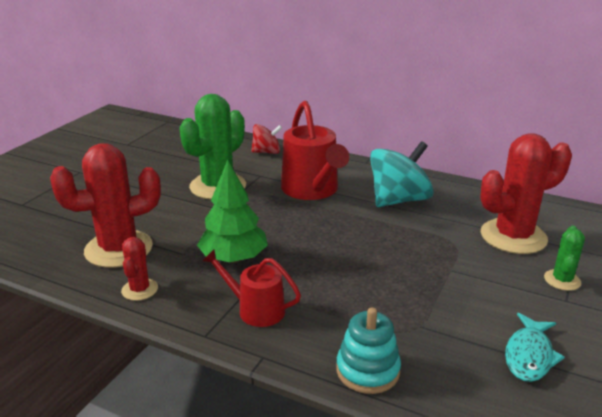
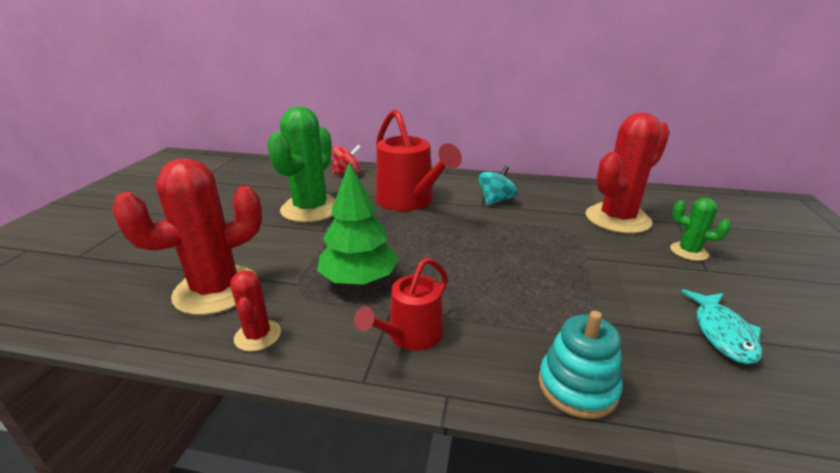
camera: 15 degrees left, 0 degrees up
(256, 310) = (411, 335): red watering can -> red watering can turned 60 degrees counterclockwise
(398, 200) = (496, 200): turquoise spinning top -> turquoise spinning top, size x0.58
(562, 280) = (688, 251): green cactus -> green cactus turned 60 degrees counterclockwise

